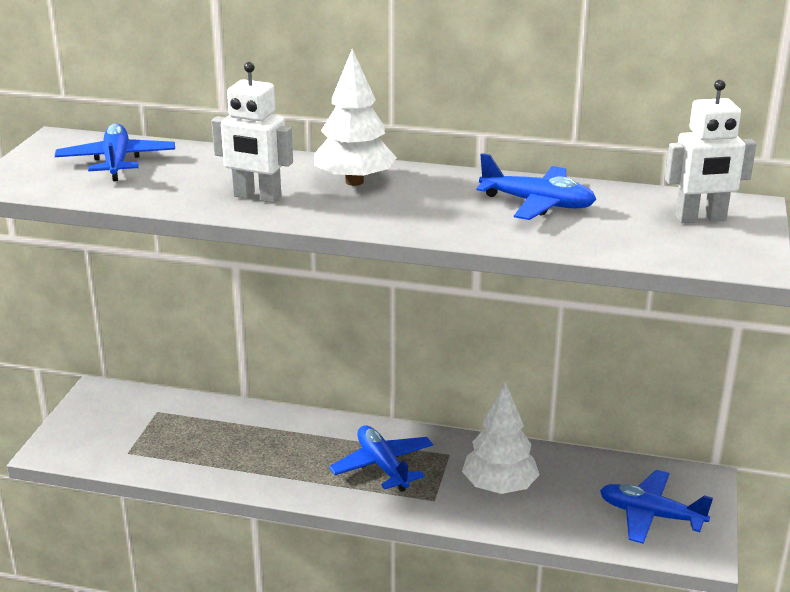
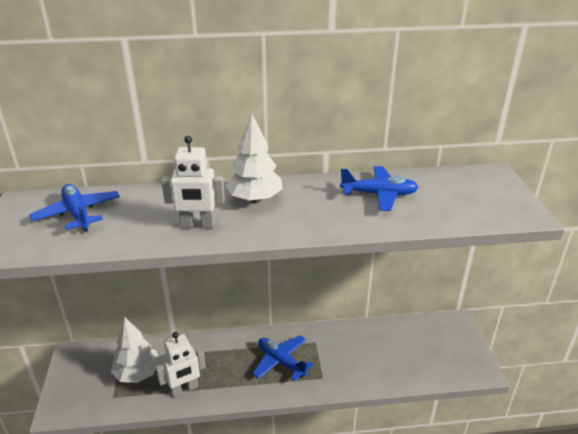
camera: 20 degrees left, 5 degrees up
(499, 487) = (354, 357): white tree -> white tree (137, 373)
(650, 515) = (444, 353): blue plane -> none
(700, 219) = (477, 187): white robot -> white robot (184, 389)

